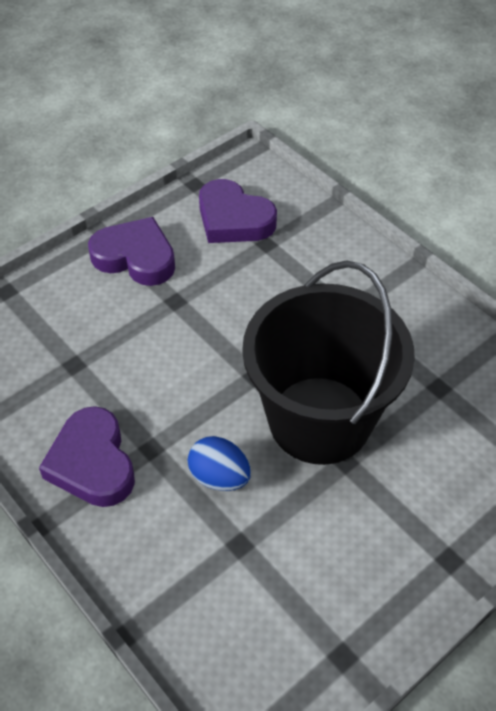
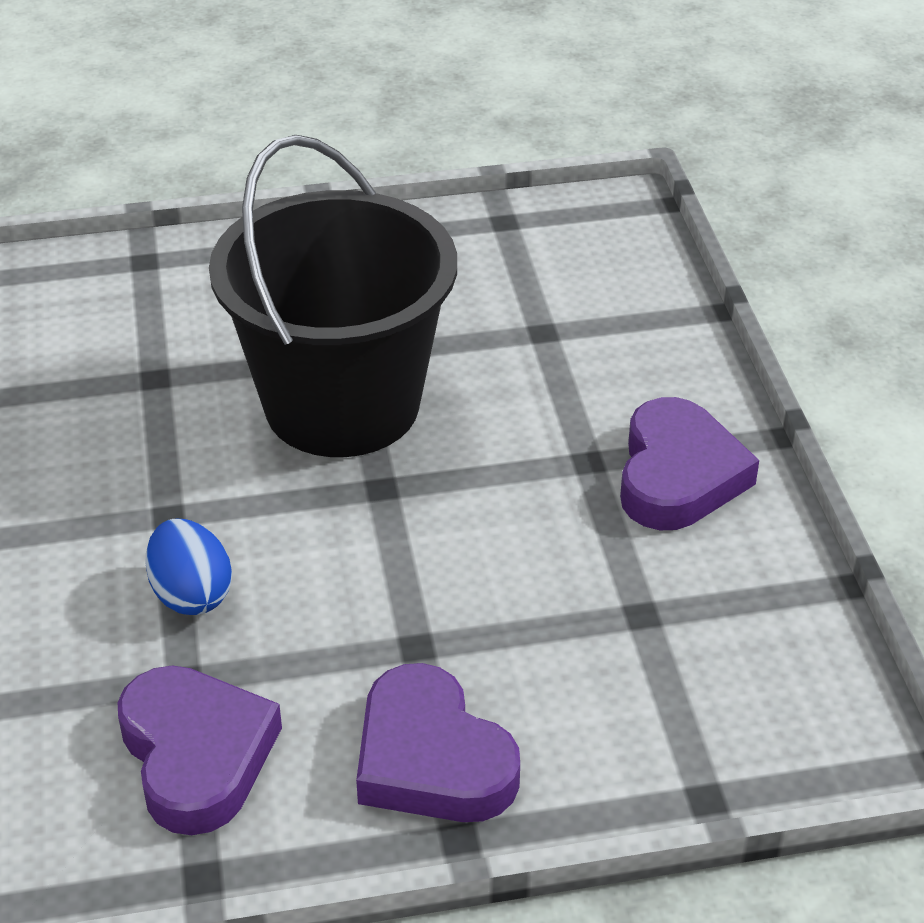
camera: 150 degrees left, 10 degrees down
(219, 477) = (519, 398): blue egg -> blue egg (191, 594)

